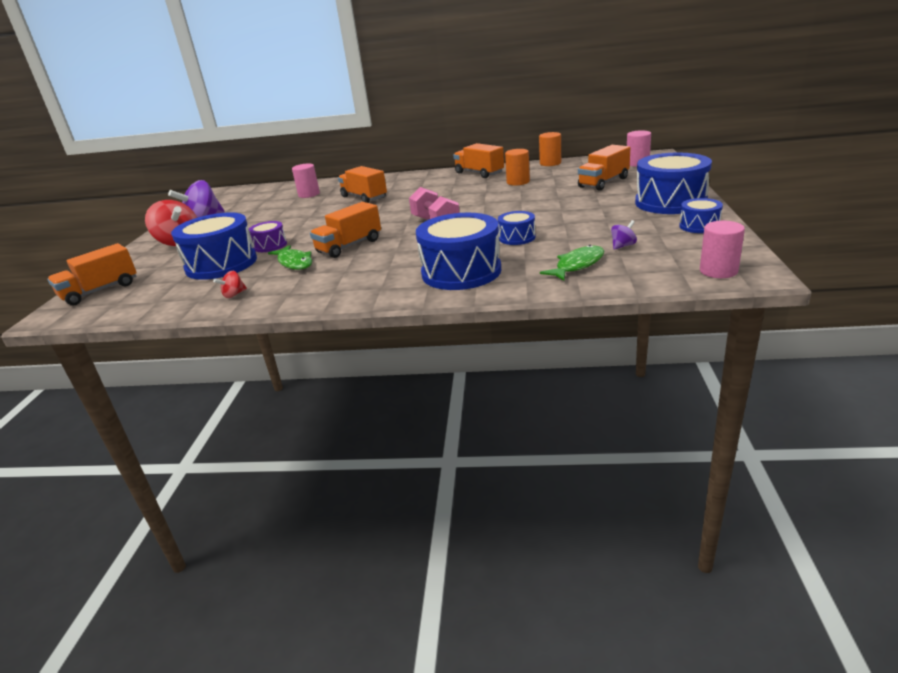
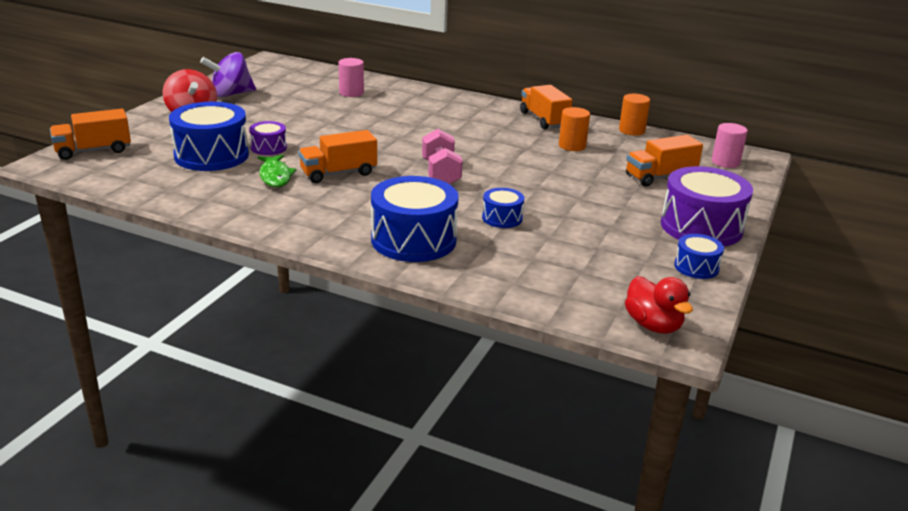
camera: 15 degrees right, 0 degrees up
(234, 295) = (199, 195): red spinning top -> none
(364, 197) = (401, 115): orange truck -> none
(577, 265) = (527, 271): green fish -> none
(623, 246) = (593, 264): purple spinning top -> none
(670, 202) = (701, 227): blue drum -> purple drum
(718, 271) = (653, 325): pink cylinder -> red duck

